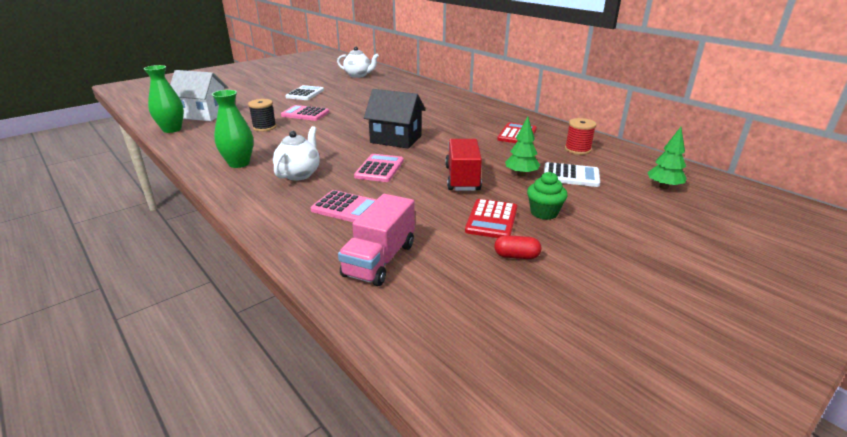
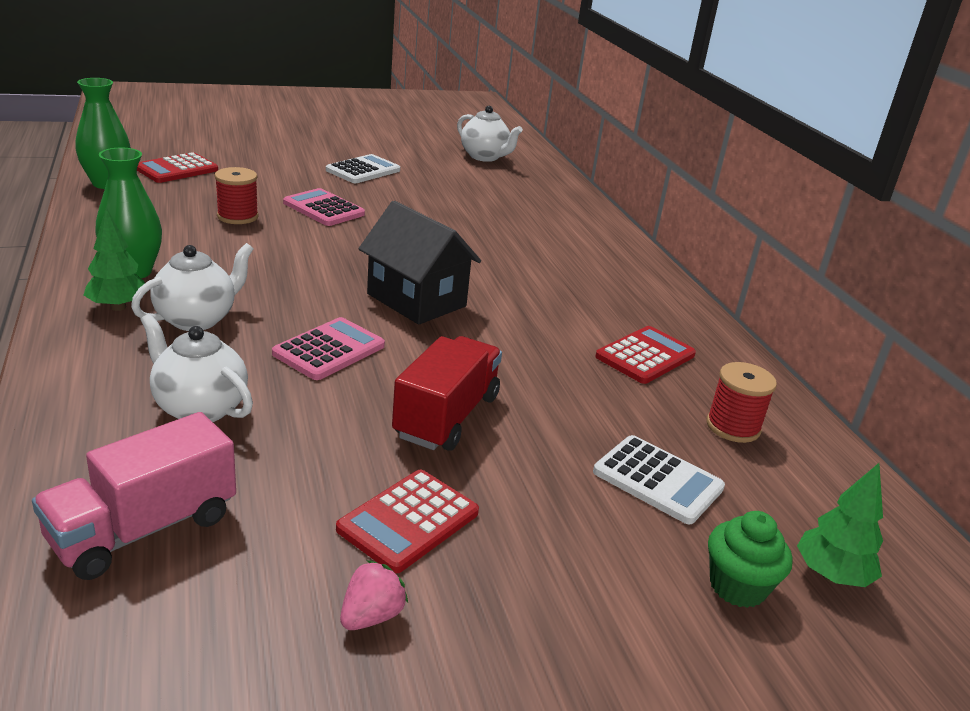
camera: 20 degrees right, 0 degrees up
(204, 115) = (177, 169): white house -> red calculator
(264, 127) = (237, 216): black spool -> red spool
(346, 208) = (199, 408): pink calculator -> white teapot
(516, 256) = (371, 616): red capsule -> pink strawberry
(521, 174) = (563, 444): green tree -> green tree (118, 307)
(544, 213) = (519, 543): green cupcake -> green cupcake (737, 586)

